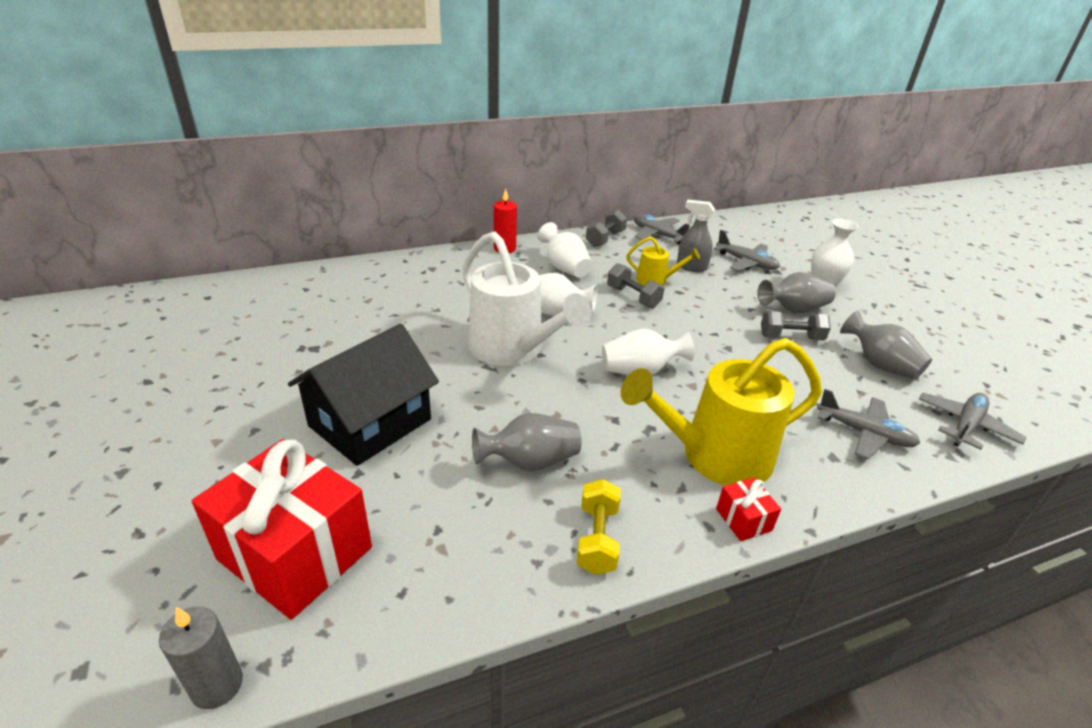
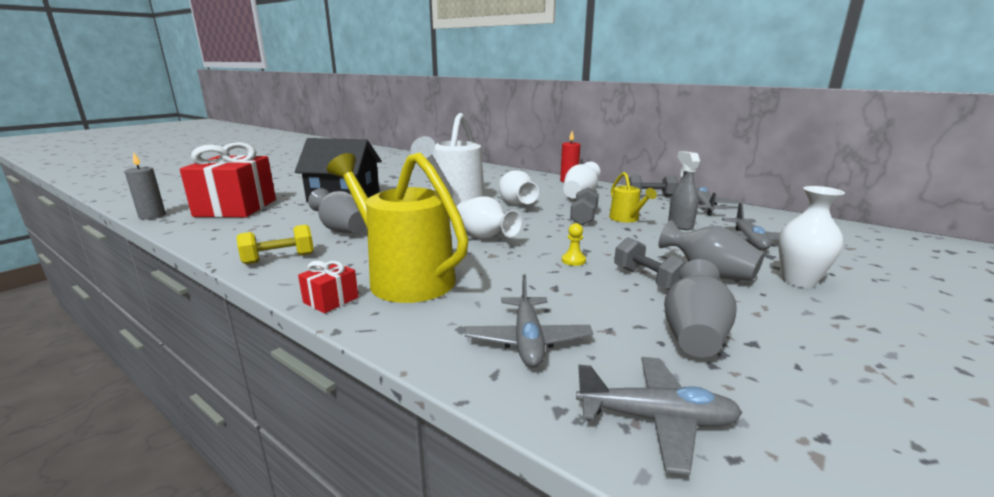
camera: 60 degrees right, 15 degrees down
(734, 350) = (573, 260): none -> yellow pawn

